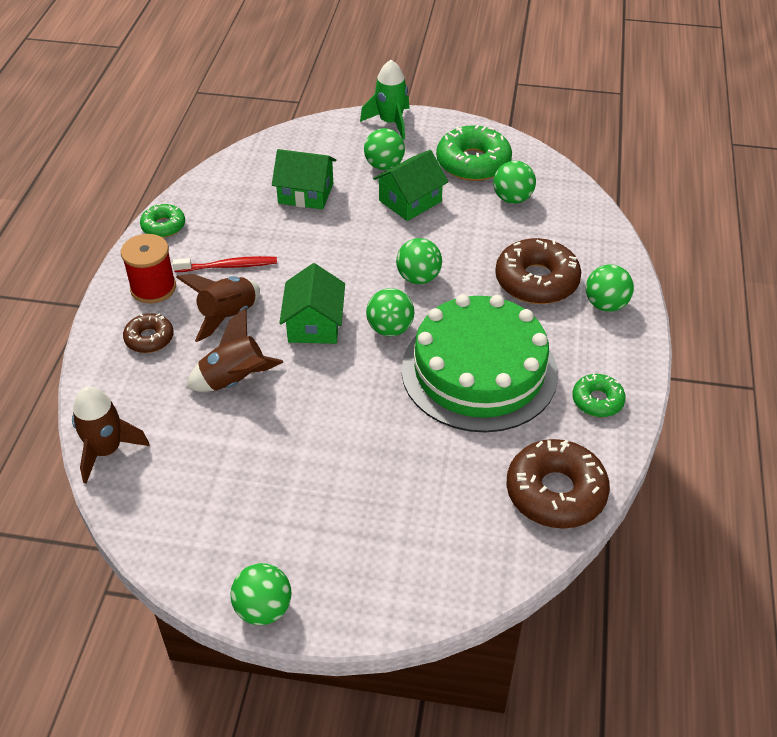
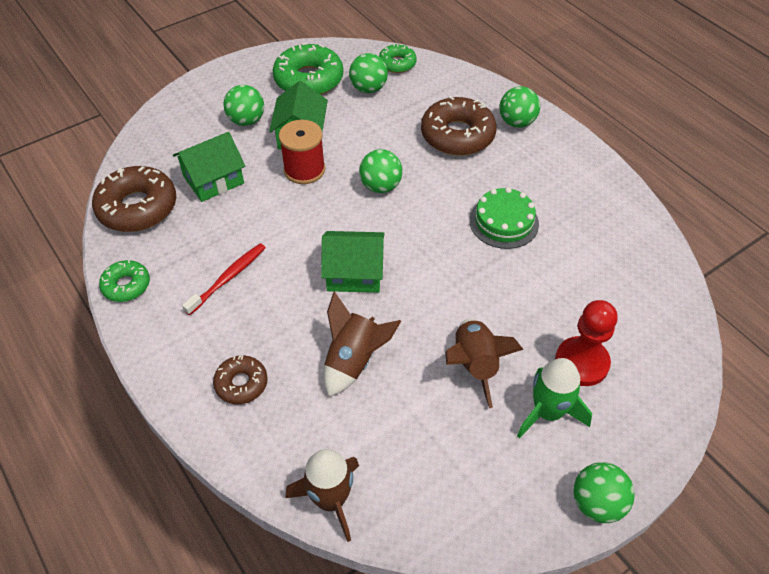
camera: 45 degrees left, 5 degrees up
(153, 288) = (188, 341): red spool -> red spool (304, 170)
(227, 316) = (280, 317): brown rocket -> brown rocket (474, 365)
(314, 324) = (354, 273): green house -> green house turned 45 degrees counterclockwise
(390, 122) = (207, 85): green rocket -> green rocket (547, 412)
(390, 329) = (410, 236): green ball -> none
(391, 514) = (581, 362): none -> red pawn
(479, 371) = (503, 222): green cake -> green cake, size x0.50
(555, 492) = (647, 265): brown donut -> brown donut (137, 207)
(597, 401) = (592, 188): green donut -> green donut (397, 63)

